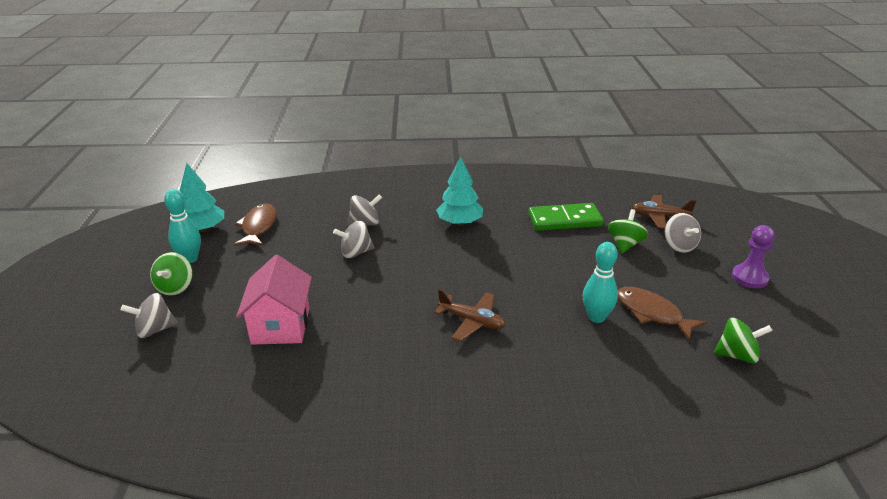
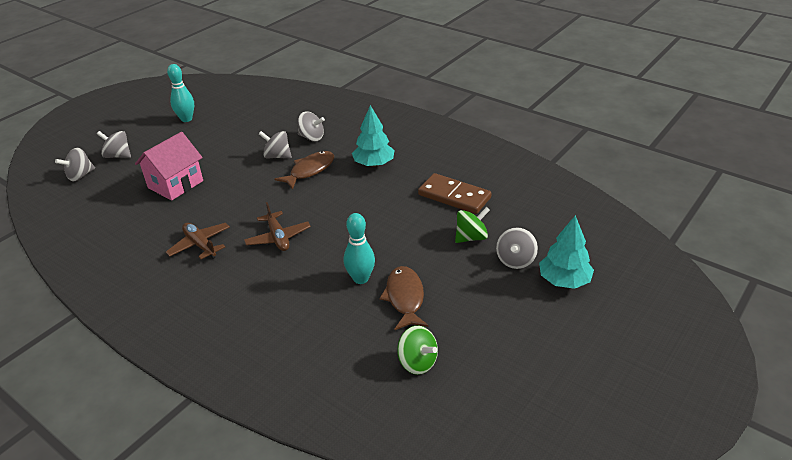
camera: 40 degrees right, 5 degrees up
(132, 373) = (80, 176): none -> grey spinning top
(175, 287) = (157, 134): green spinning top -> none
(203, 229) = (217, 102): turquoise tree -> turquoise tree (564, 280)
(258, 227) = (248, 113): brown fish -> brown fish (310, 170)
(564, 220) = (454, 196): green domino -> brown domino
(660, 217) = (540, 229): brown plane -> brown plane (200, 245)
(749, 277) = (533, 315): purple pawn -> none

